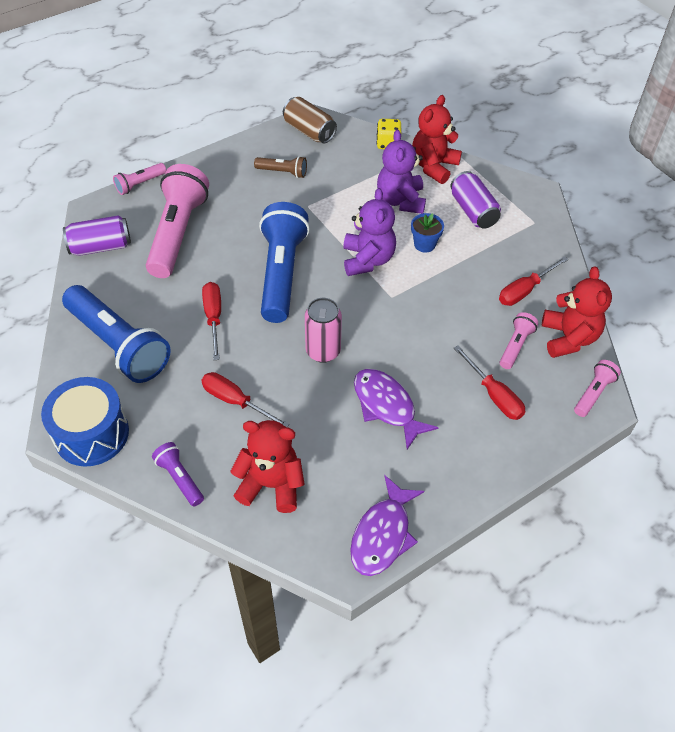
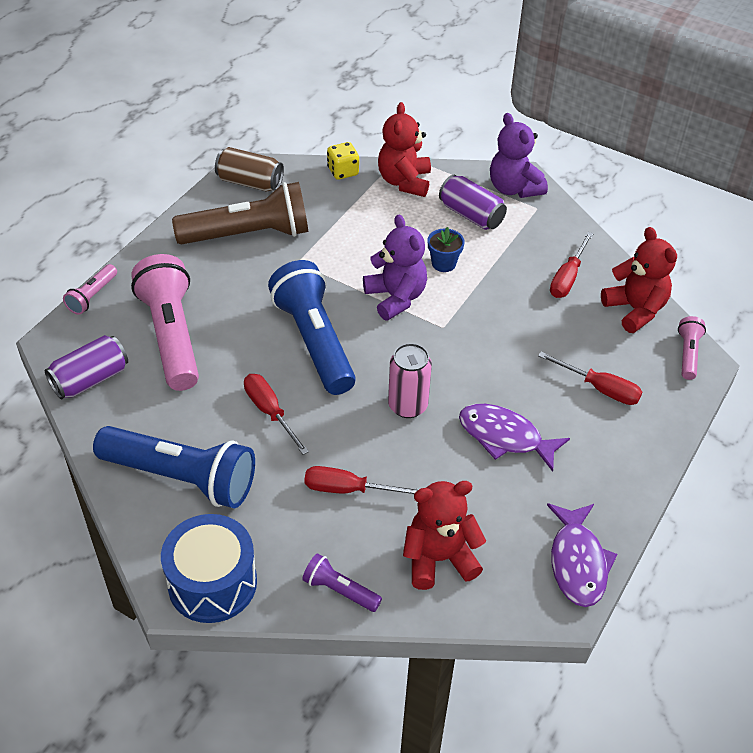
camera: 25 degrees left, 5 degrees down
(283, 172) = (248, 234): brown flashlight -> brown flashlight, size x2.15
(400, 200) = (392, 226): purple teddy bear -> purple teddy bear (514, 188)
(515, 346) = (591, 334): pink flashlight -> none

